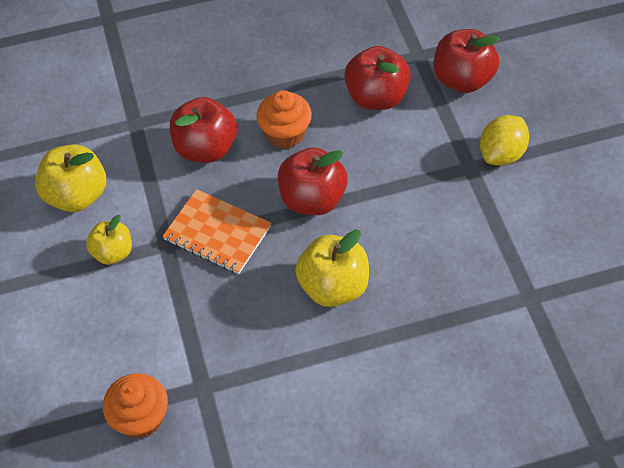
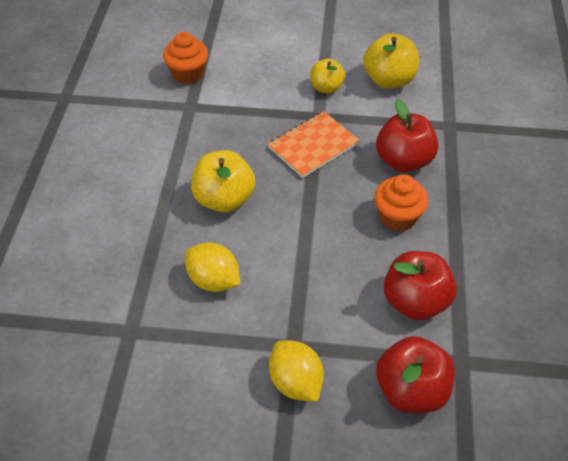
camera: 110 degrees right, 5 degrees down
(312, 199) = (316, 213): red apple -> none
(437, 253) = (214, 280): none -> yellow lemon

